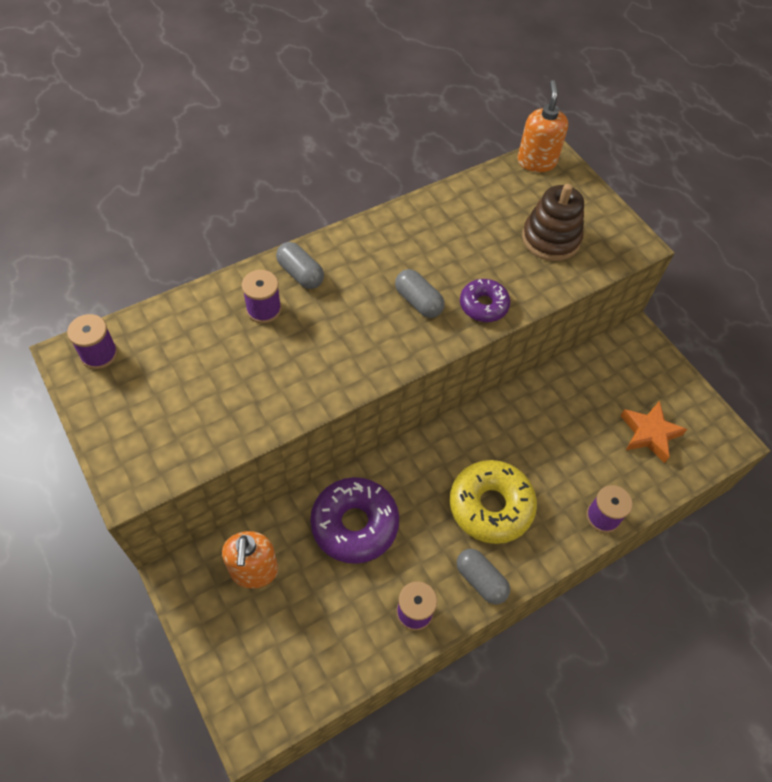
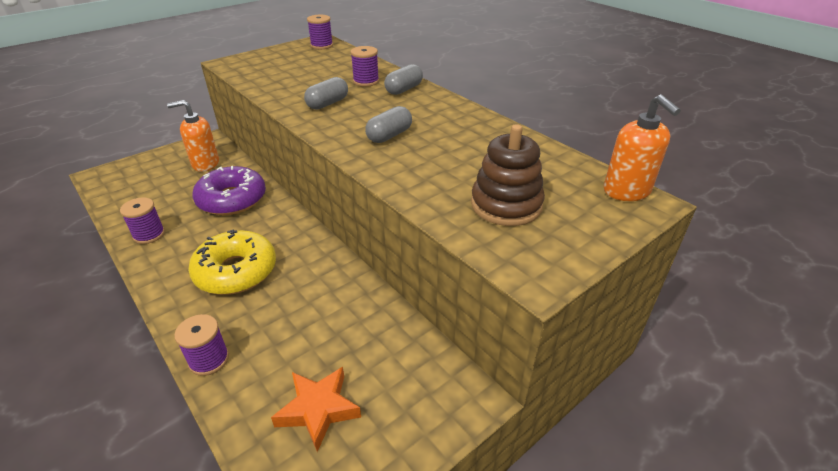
camera: 85 degrees right, 20 degrees down
(481, 580) = (164, 269): grey capsule -> grey capsule (327, 104)
(483, 305) = (394, 167): purple donut -> none
(536, 162) = (627, 191): orange soap dispenser -> orange soap dispenser turned 75 degrees clockwise

